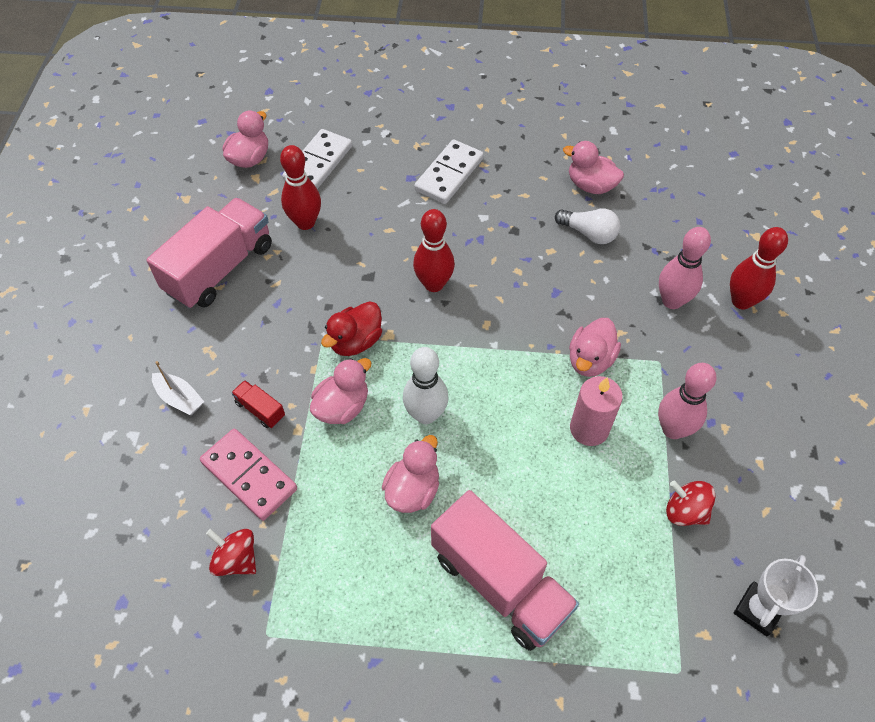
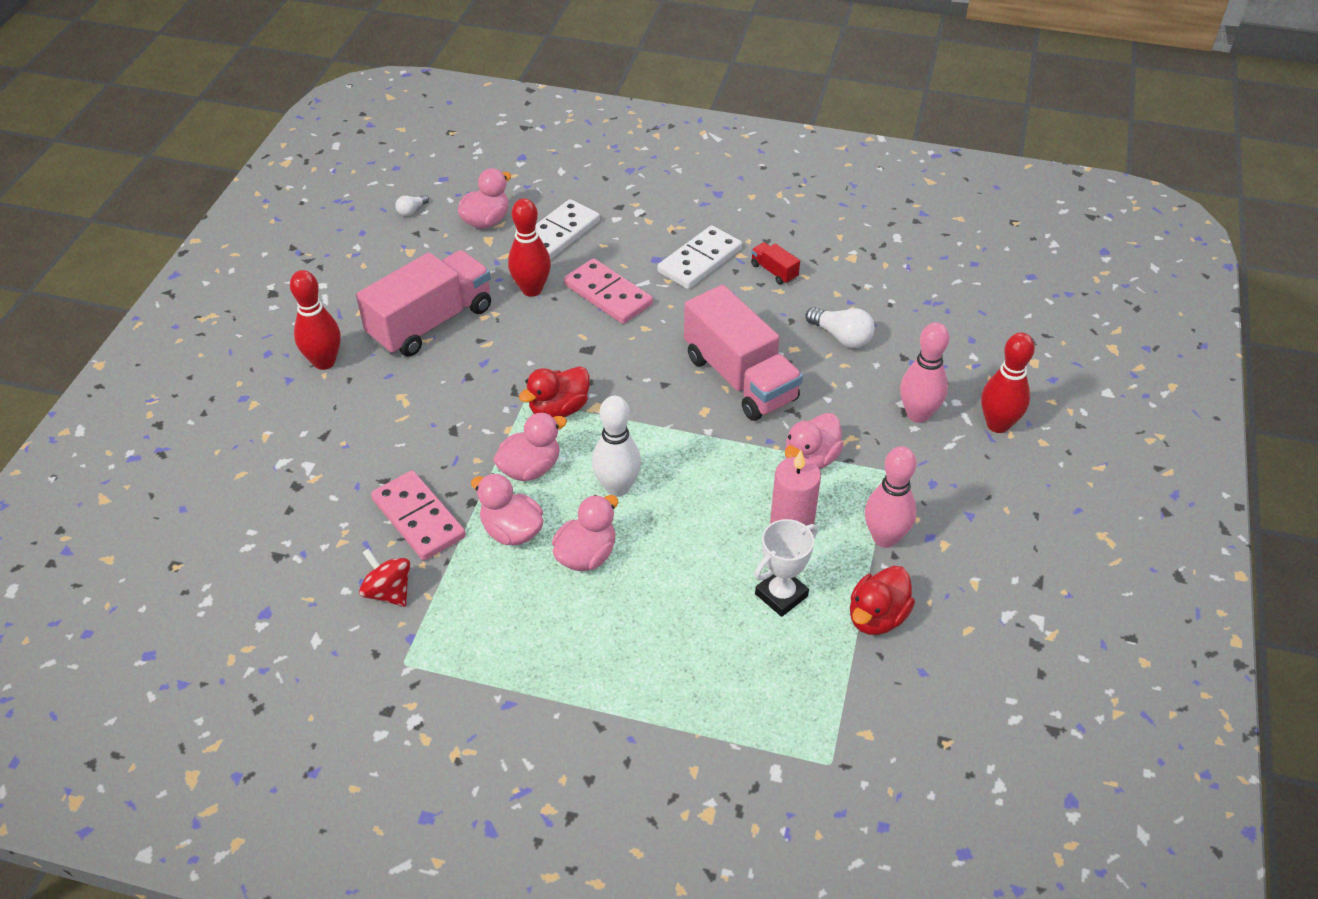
camera: 10 degrees right, 10 degrees down
(179, 157) = (412, 211): none -> white light bulb
(179, 398) = (363, 438): white boat -> none
(260, 409) = (444, 459): red truck -> red truck (774, 271)
(375, 218) = (608, 294): none -> pink domino
(434, 284) = (656, 365): red bowling pin -> red bowling pin (324, 362)
(500, 583) = (657, 653): pink truck -> pink truck (740, 378)
(590, 185) = (856, 290): pink duck -> pink duck (511, 531)
(685, 511) = (877, 617): red spinning top -> red duck
(758, 610) = (932, 720): white trophy -> white trophy (781, 595)

